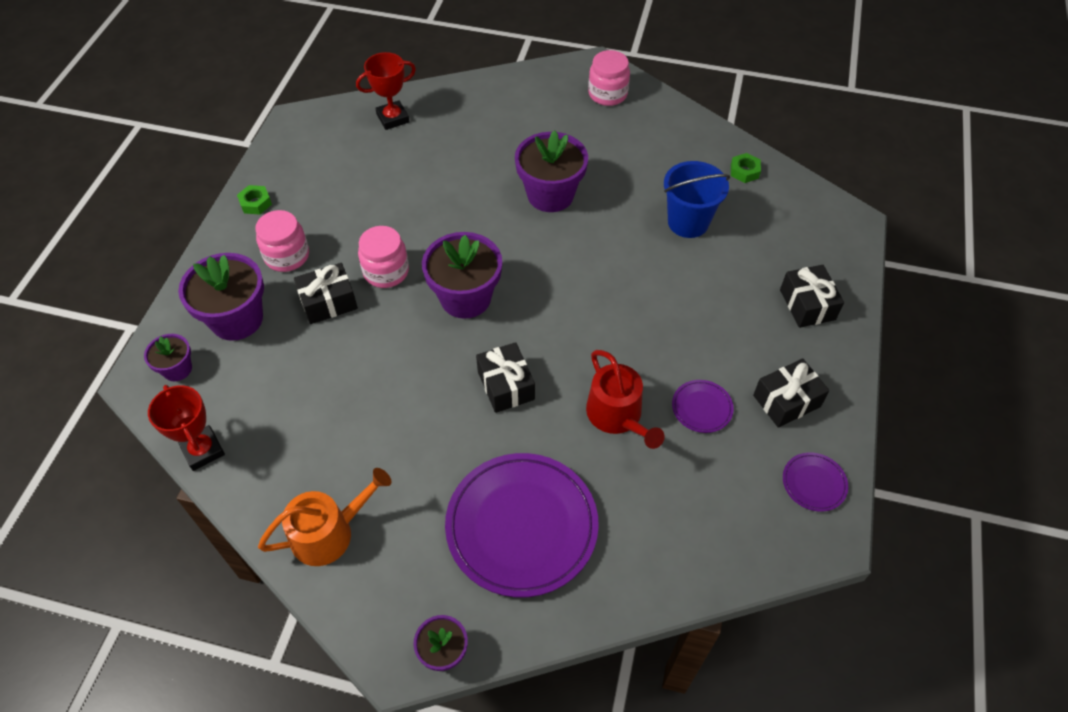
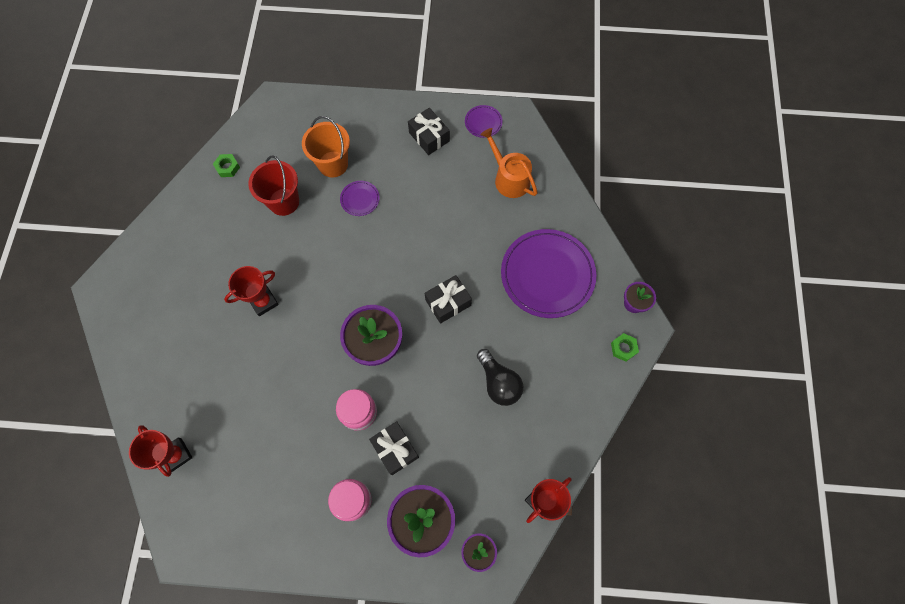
camera: 100 degrees left, 15 degrees up
(255, 203) = (294, 551): green nut -> green nut (623, 348)
(329, 532) = (580, 390): orange watering can -> orange watering can (509, 178)
(374, 428) = (498, 383): none -> black light bulb
(550, 195) = (263, 302): purple flower pot -> red trophy
(607, 94) = (139, 274): pink jar -> none
(617, 416) = (458, 230): red watering can -> none
(688, 222) = (284, 202): blue bucket -> red bucket
(702, 408) = (443, 183): purple plate -> purple plate (360, 199)
(743, 278) = (333, 164): none -> orange bucket
(807, 305) = (351, 126): black gift -> none

